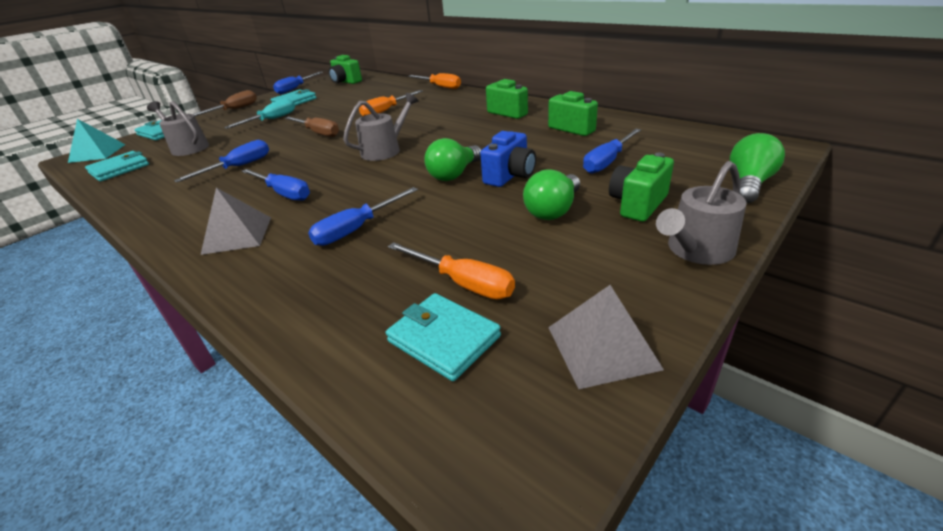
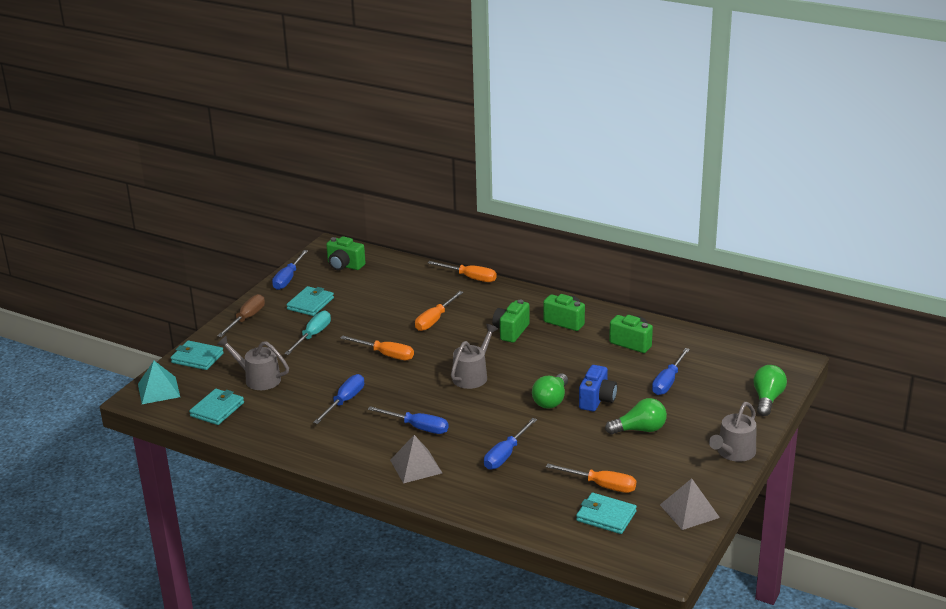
camera: 15 degrees left, 5 degrees down
(318, 133) = (386, 355): brown screwdriver -> orange screwdriver
(553, 210) = (640, 429): green light bulb -> green light bulb turned 120 degrees counterclockwise
(637, 204) = (695, 421): green camera -> green camera (511, 331)

